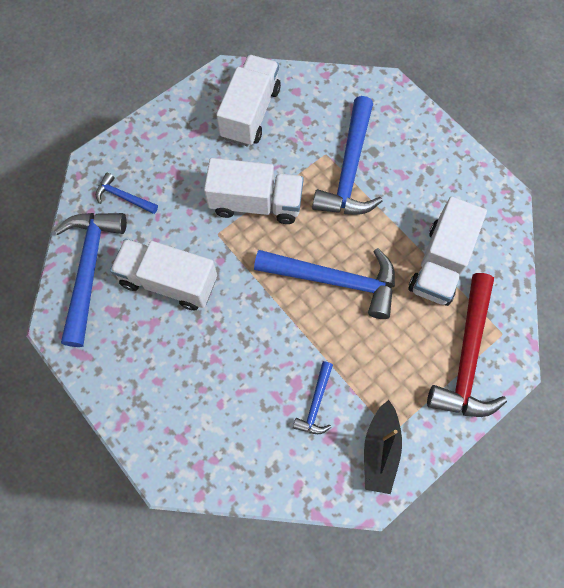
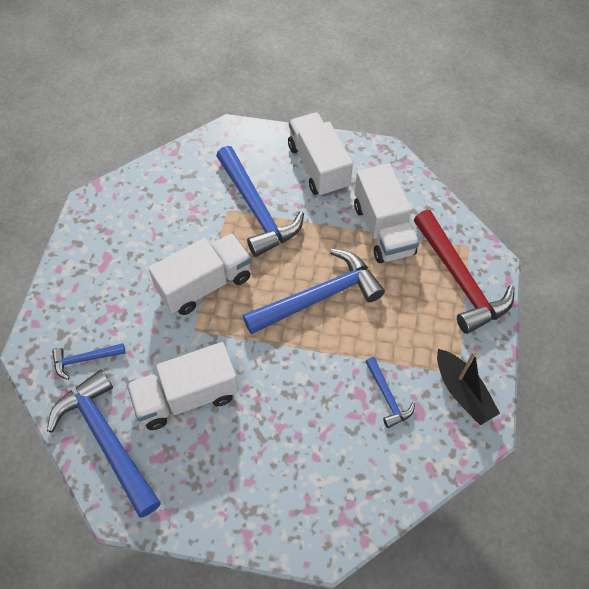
camera: 40 degrees left, 10 degrees down
(250, 113) = (138, 220): white truck -> white truck (318, 167)

